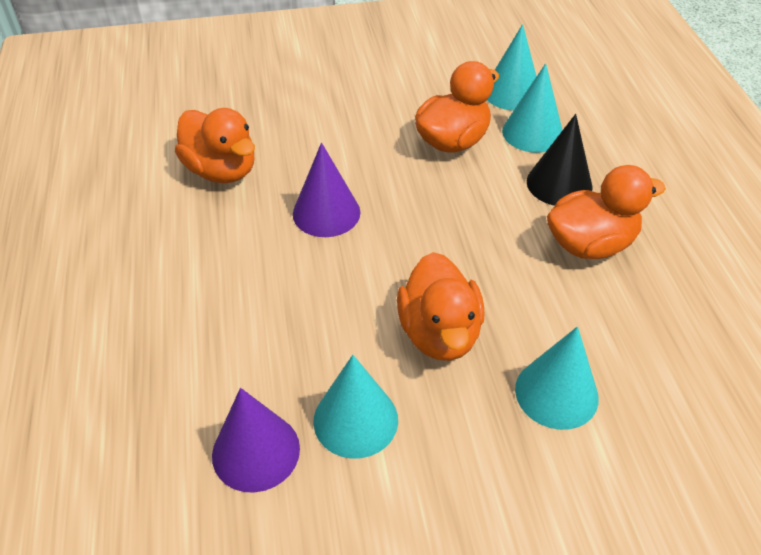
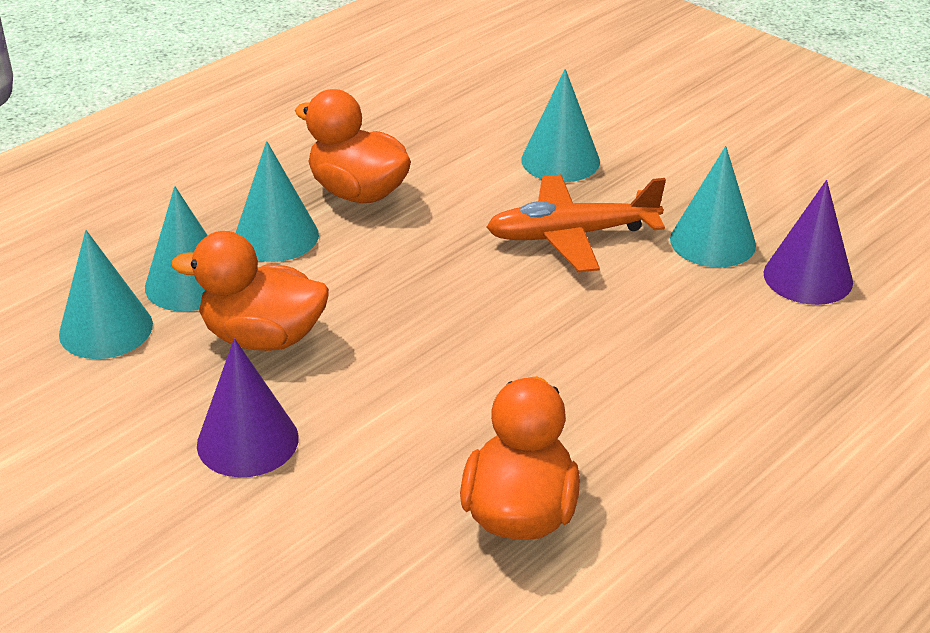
camera: 125 degrees left, 10 degrees down
(326, 213) = (496, 378): purple cone -> purple cone (247, 441)
(439, 333) = (571, 235): orange duck -> orange plane
(559, 184) = (276, 236): black cone -> turquoise cone

